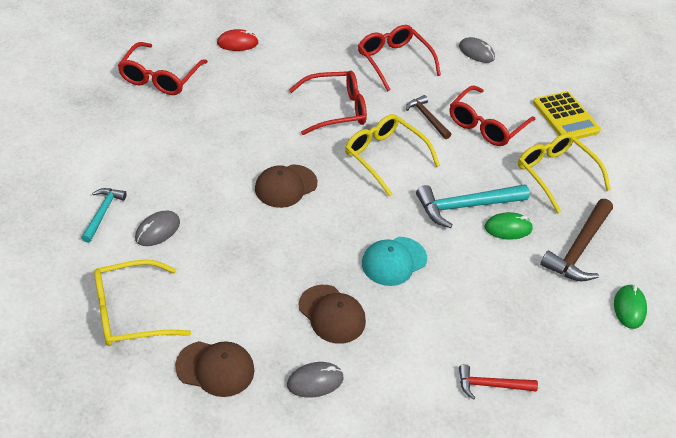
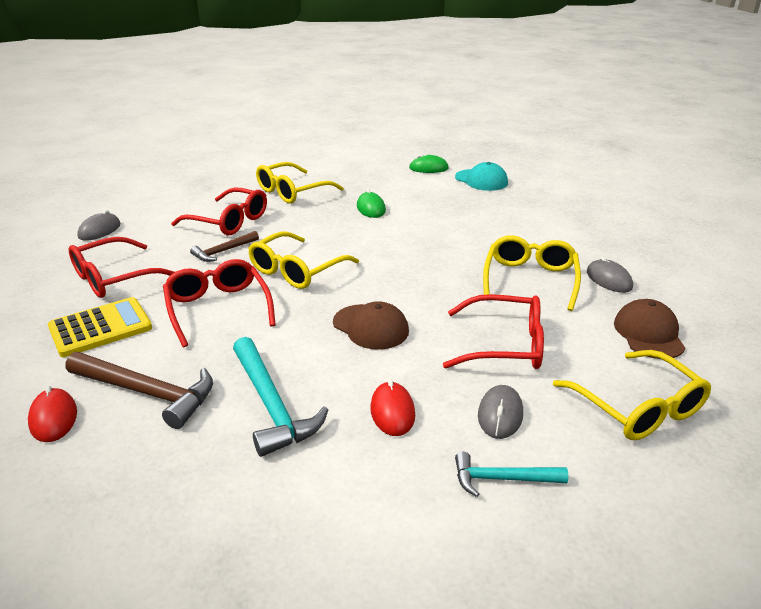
camera: 95 degrees left, 15 degrees down
(157, 230) = (500, 415): grey mouse -> grey mouse turned 75 degrees clockwise
(159, 78) = (154, 495): red glasses -> red glasses (506, 345)
(184, 178) = (392, 412): none -> red mouse
(332, 314) = (530, 279): brown cap -> yellow glasses
(394, 261) = (443, 255): turquoise cap -> turquoise cap (481, 180)
(466, 206) = (352, 226): turquoise hammer -> turquoise hammer (271, 405)
(491, 385) = (540, 210): red hammer -> none
(565, 117) = (210, 188): yellow calculator -> yellow calculator (100, 328)
(578, 248) = (378, 183): brown hammer -> brown hammer (147, 393)

